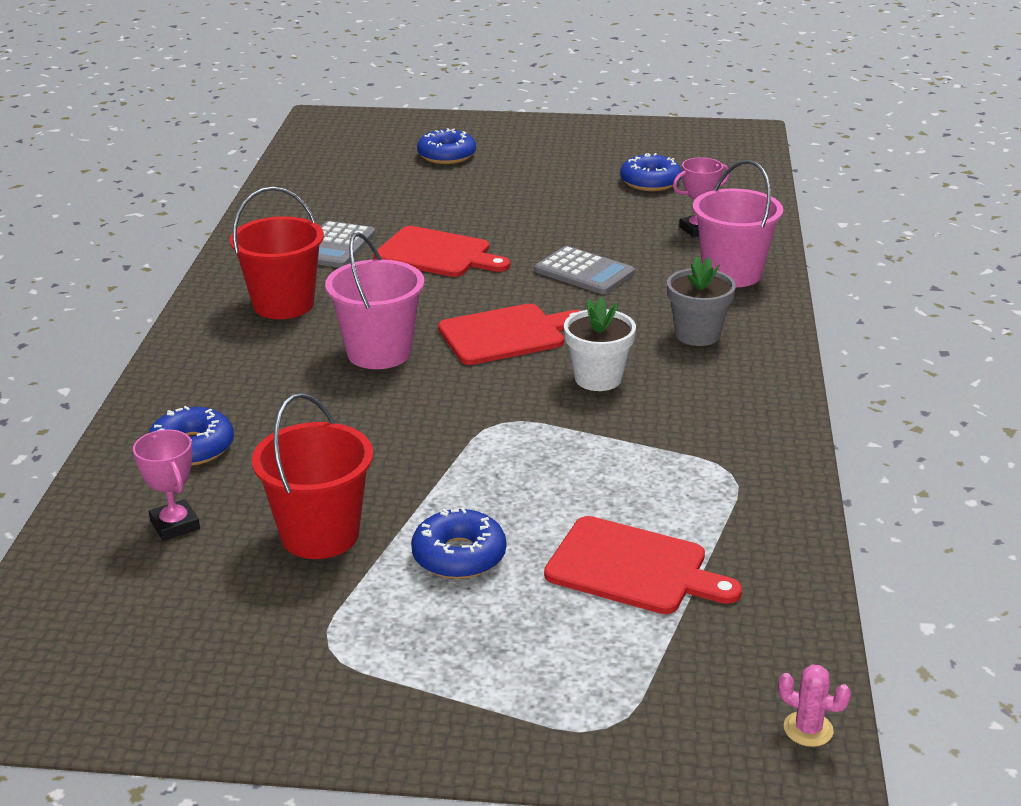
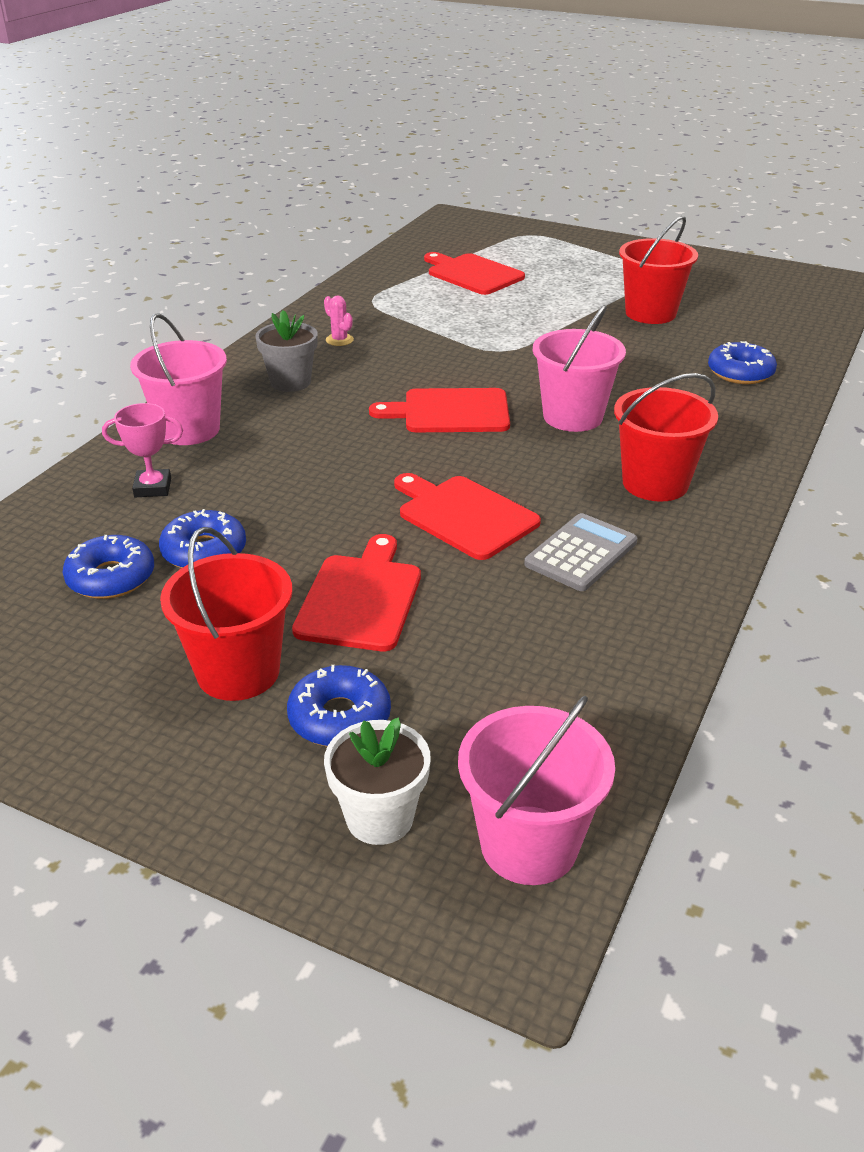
camera: 160 degrees left, 5 degrees up
(175, 525) = (746, 332): pink trophy -> none
(325, 137) = (529, 845): none -> pink bucket
(459, 556) = (568, 292): blue donut -> blue donut (204, 551)
(477, 199) = (360, 598): none -> red cutting board
(520, 161) = (238, 672): none -> red bucket
(584, 272) = (326, 460): grey calculator -> none
(598, 378) = (404, 365): white flower pot -> white flower pot (379, 818)
(808, 729) = (442, 222): pink cactus -> pink cactus (339, 340)

